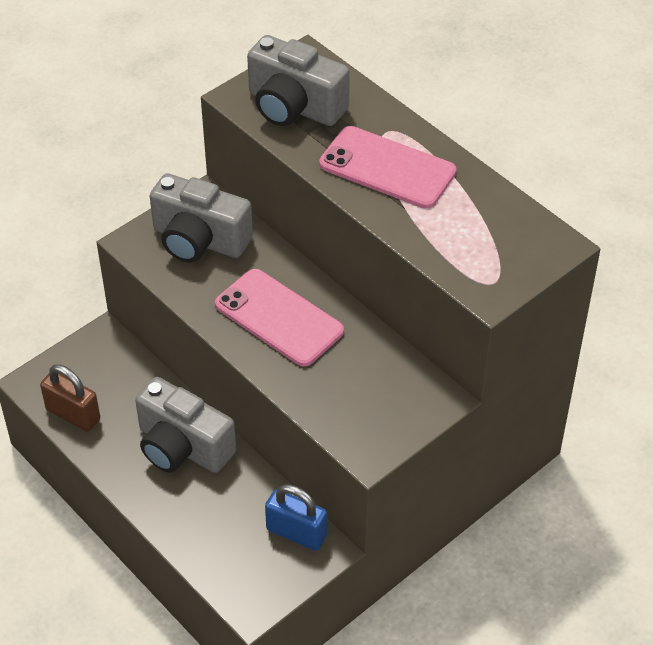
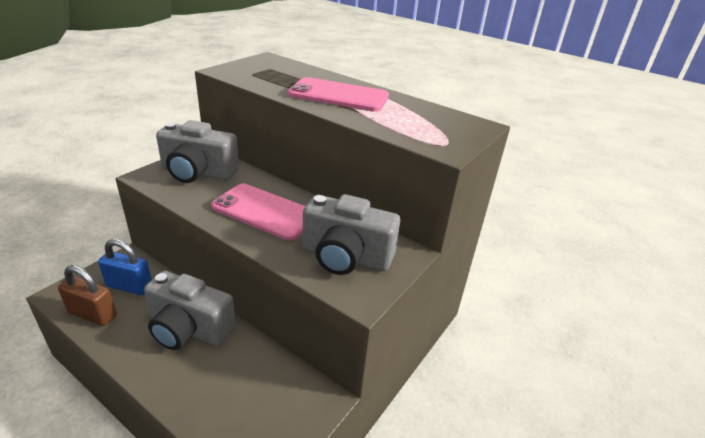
camera: 15 degrees left, 15 degrees down
(294, 106) = (264, 73): grey camera -> grey camera (346, 257)
(296, 533) = (295, 388): blue padlock -> blue padlock (129, 286)

